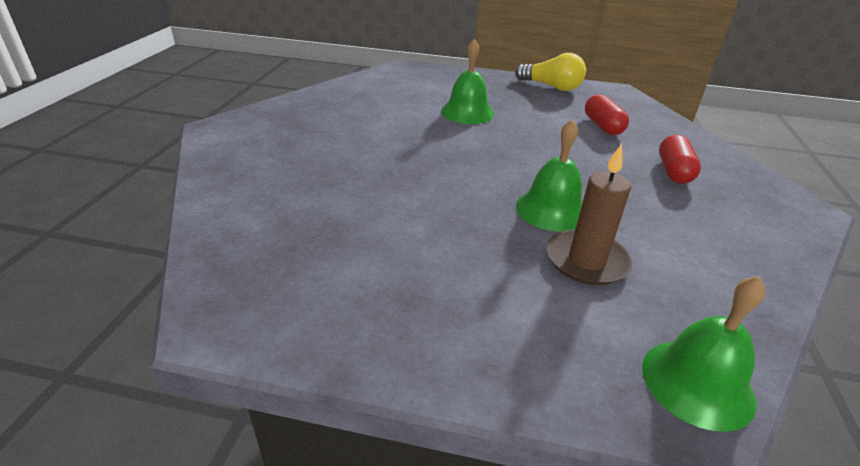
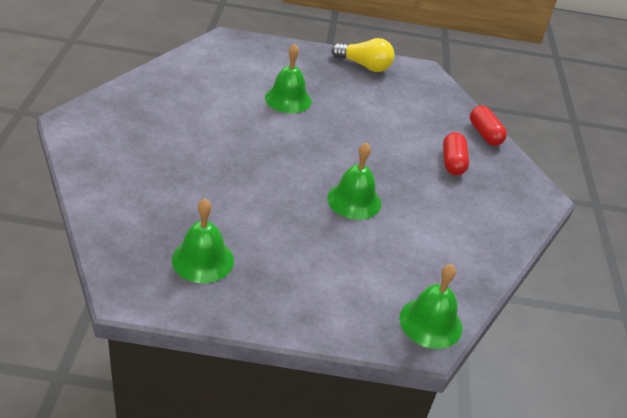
camera: 10 degrees left, 5 degrees up
(338, 278) = (203, 260): none -> green bell
(586, 260) = (375, 243): brown candle -> none
(603, 126) = (404, 114): red capsule -> red capsule (484, 134)

